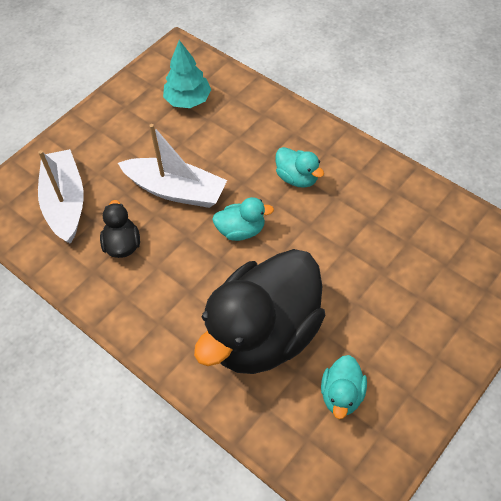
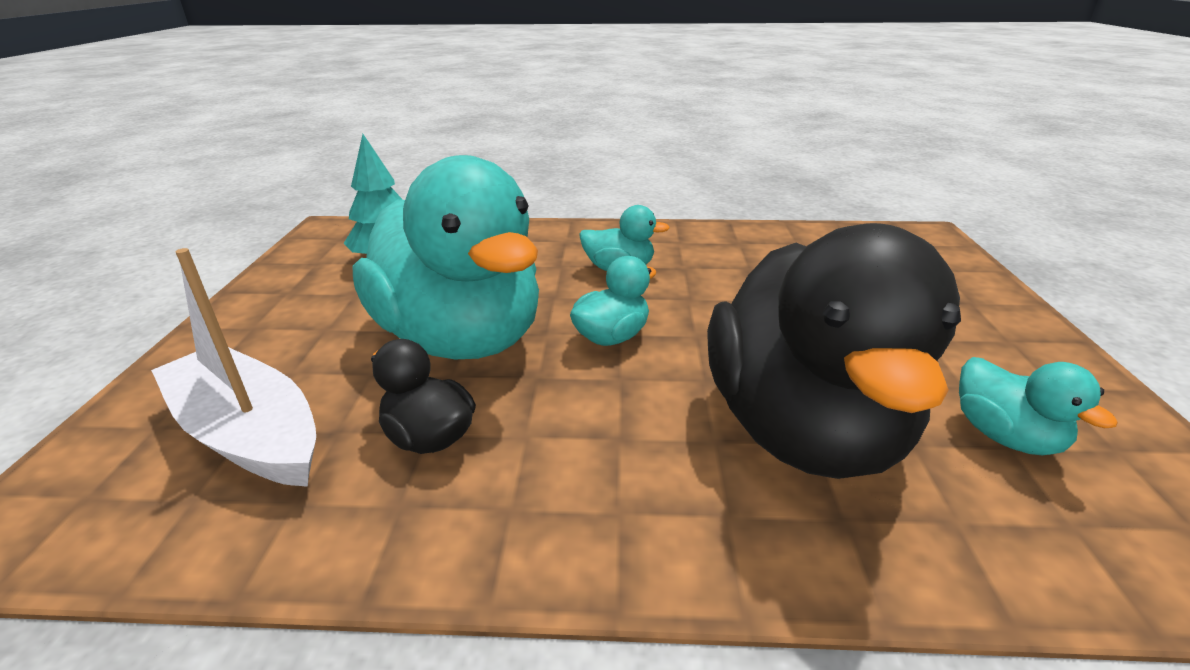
camera: 40 degrees left, 25 degrees down
(176, 190) = (461, 338): white boat -> turquoise duck

